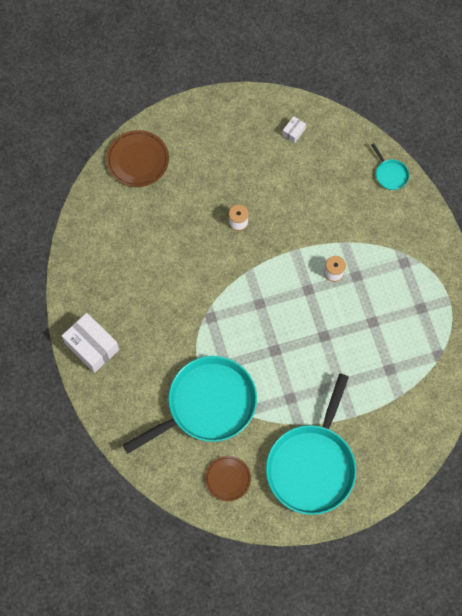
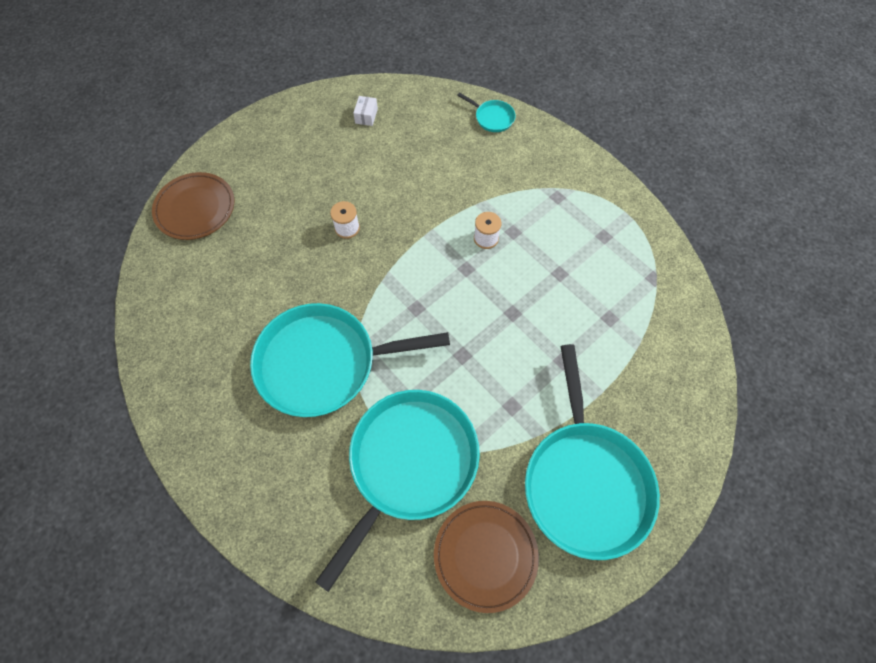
camera: 25 degrees left, 5 degrees down
(92, 346) = (219, 456): white box -> none
(180, 315) = (323, 363): none -> turquoise pan
(228, 479) = (485, 555): brown plate -> brown plate, size x1.50

